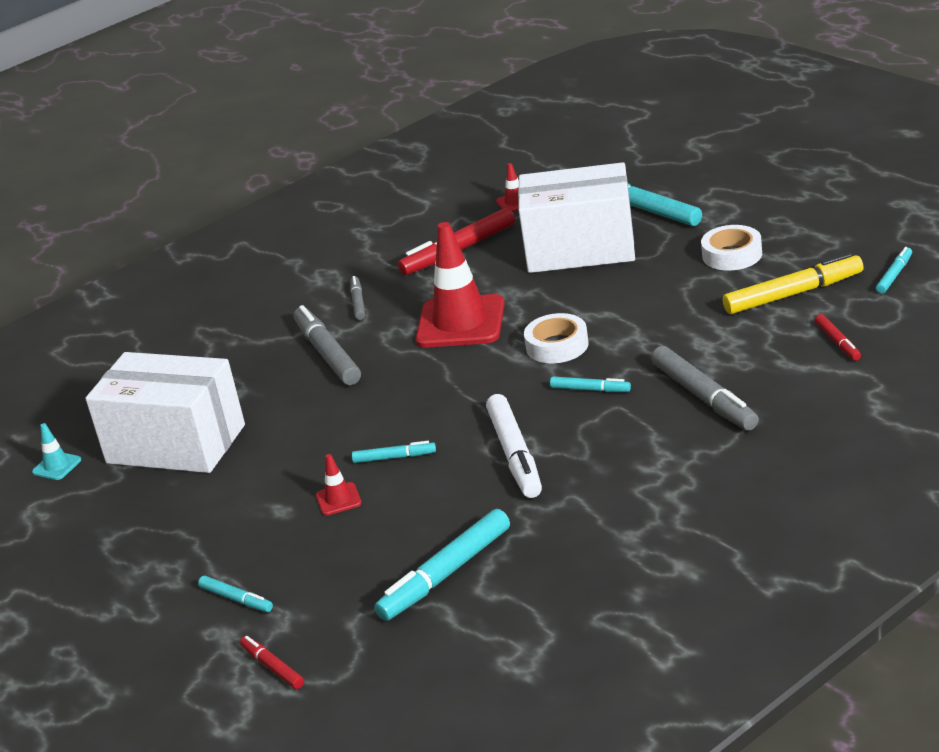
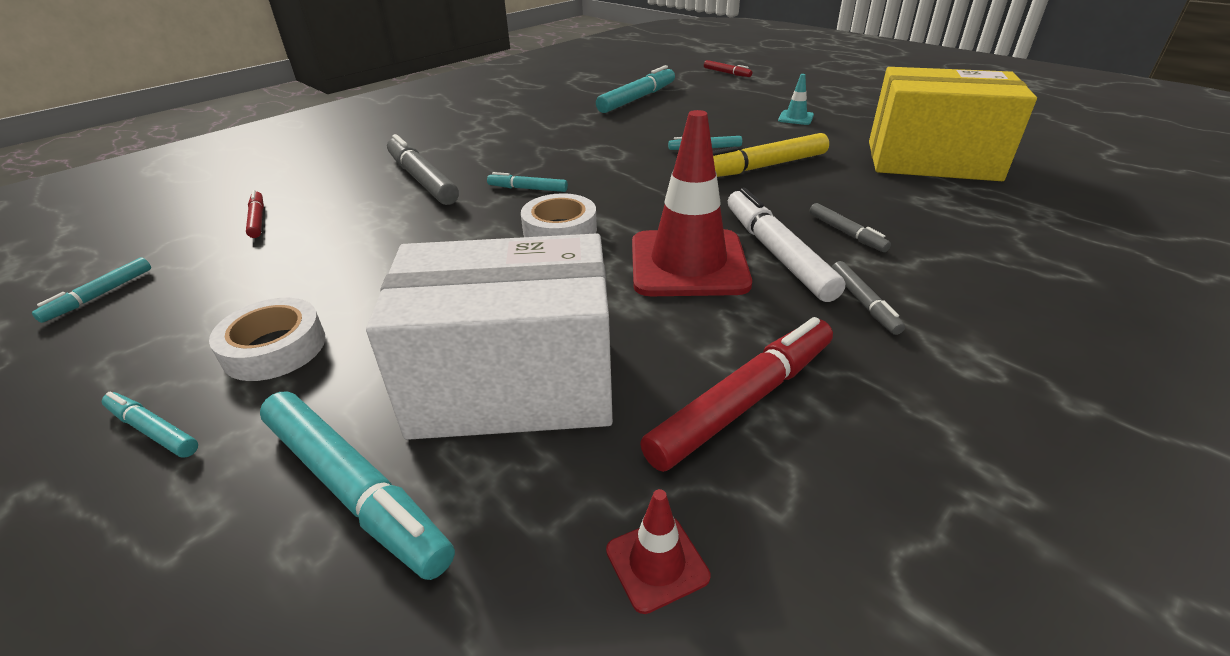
camera: 170 degrees right, 5 degrees up
(57, 466) = (1033, 149): turquoise traffic cone -> turquoise traffic cone (795, 118)
(176, 444) = (931, 161): white box -> yellow box
(236, 599) = (773, 91): turquoise marker -> turquoise marker (153, 430)
(328, 354) = (846, 233): grey marker -> grey marker, size x0.53
(338, 499) = (737, 128): red traffic cone -> none
(515, 455) = (598, 148): white marker -> white marker (777, 253)
(793, 294) = (248, 277): yellow marker -> yellow marker (761, 167)

